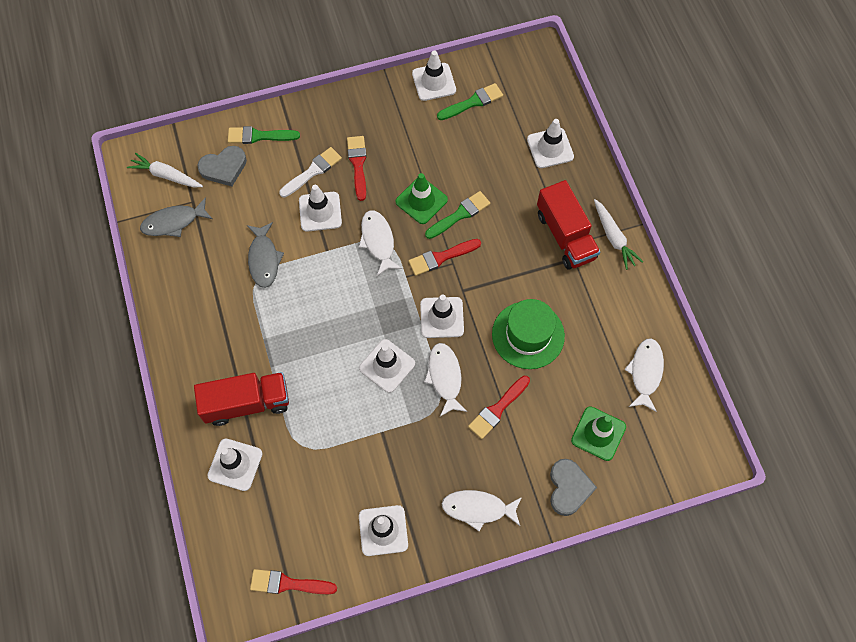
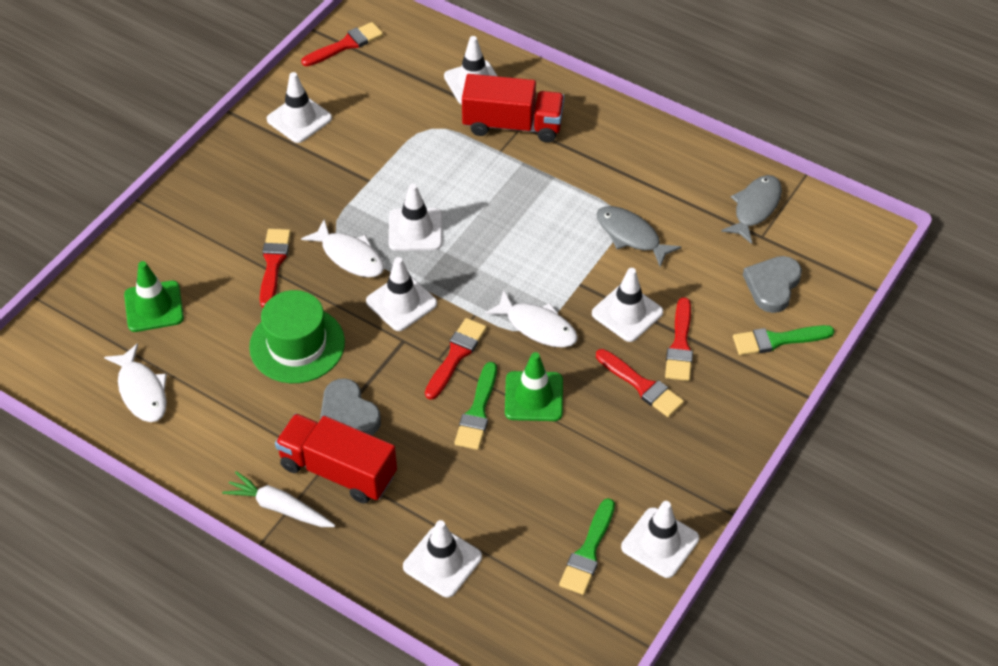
camera: 140 degrees right, 15 degrees down
(166, 175) = (817, 240): white carrot -> none
(247, 403) = (513, 125): red truck -> red truck turned 120 degrees counterclockwise
(259, 136) = (777, 340): green brush -> green brush turned 150 degrees counterclockwise
(312, 171) = (680, 345): white brush -> red brush
(478, 509) = (226, 182): white fish -> none
(569, 488) = (151, 247): grey heart -> grey heart (348, 413)

